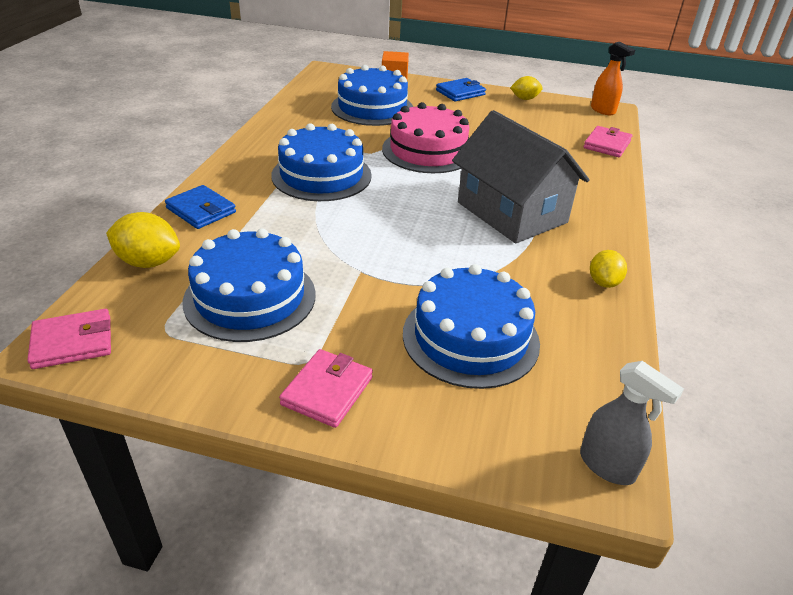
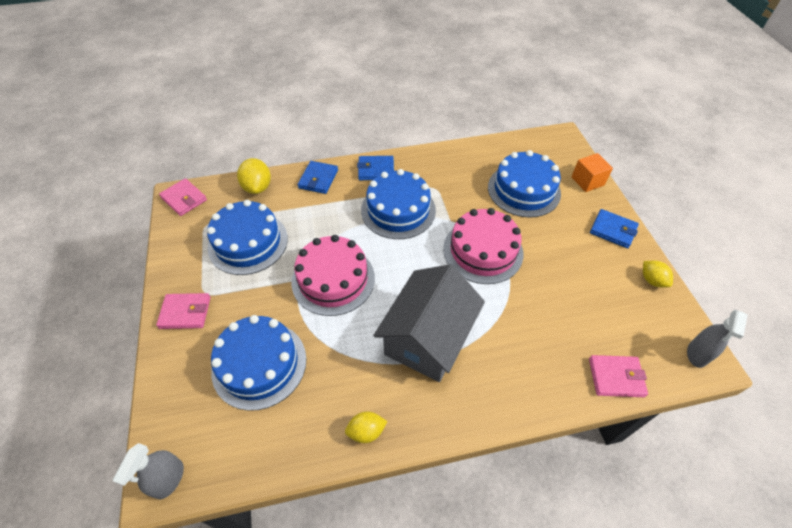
camera: 65 degrees right, 15 degrees up
(239, 169) = (376, 170): none -> blue wallet
(383, 246) = (333, 279): none -> pink cake
(603, 110) = (697, 354): orange spray bottle -> grey spray bottle

